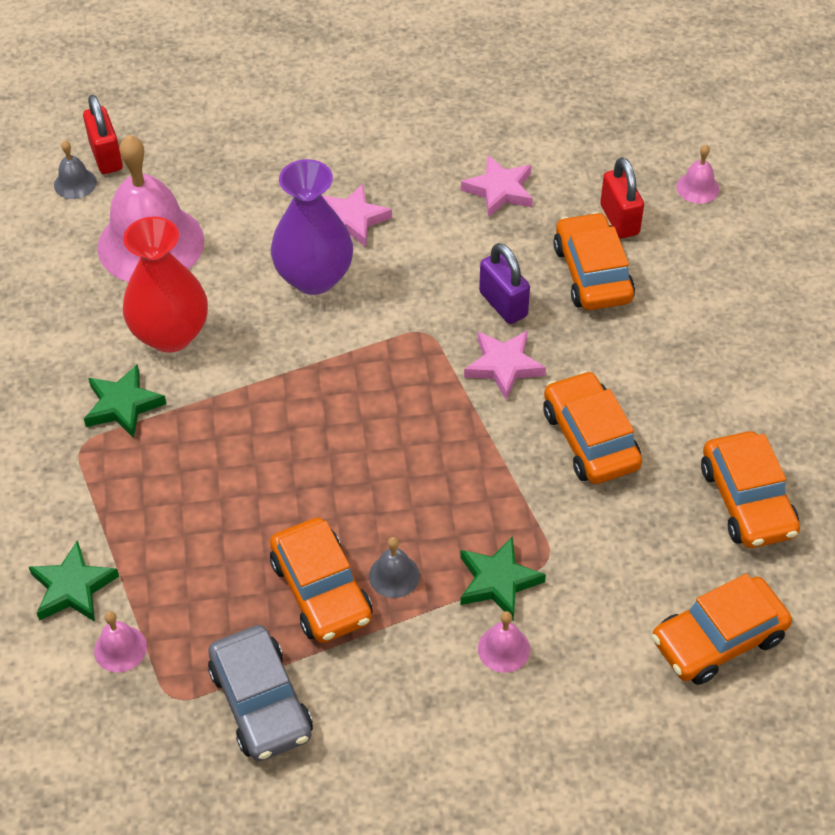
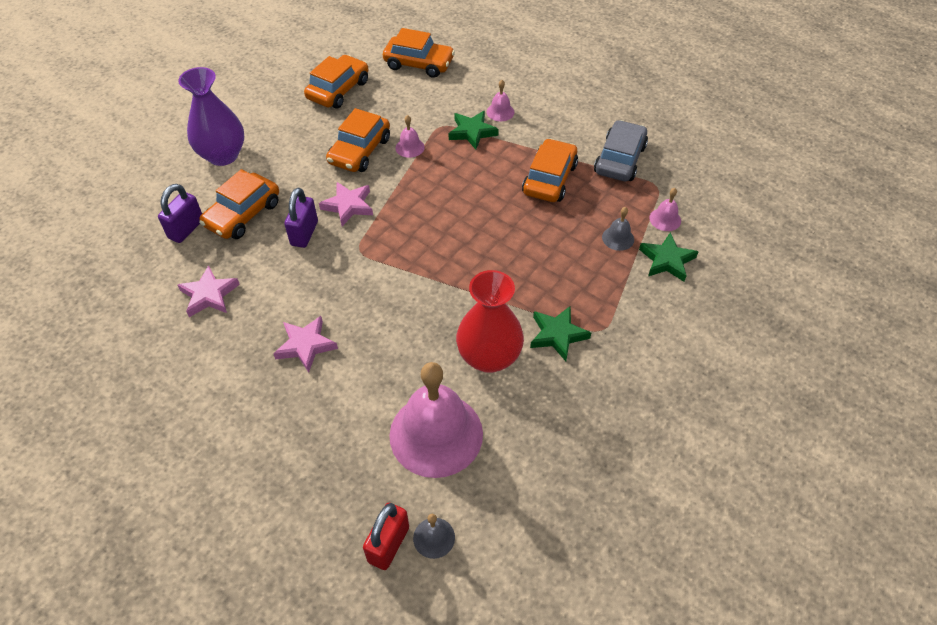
camera: 135 degrees left, 0 degrees up
(314, 277) = (372, 326): purple vase -> purple vase (223, 155)
(394, 575) = (511, 163): grey bell -> grey bell (618, 238)
(619, 219) = (186, 229): red padlock -> purple padlock
(697, 188) = (126, 214): pink bell -> pink bell (410, 147)

